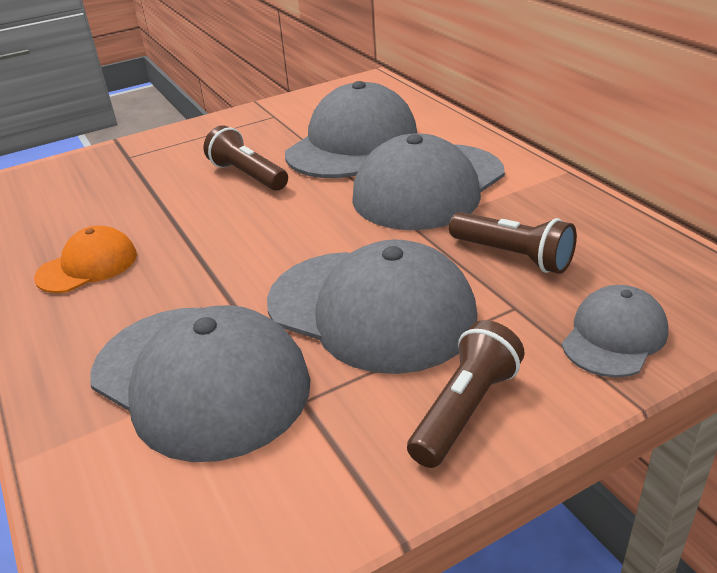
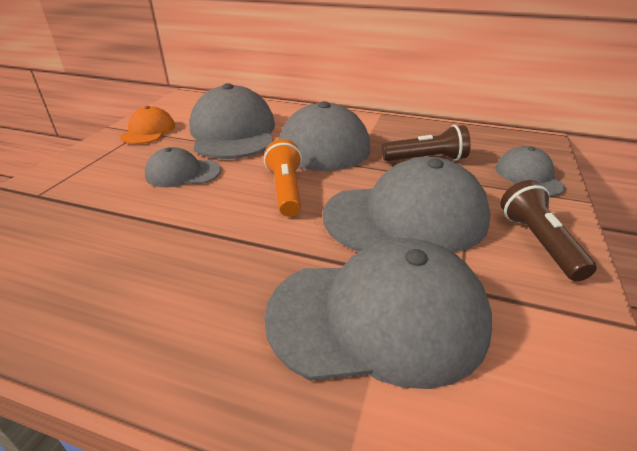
camera: 45 degrees left, 0 degrees up
(87, 266) = (133, 291): orange cap -> orange cap (148, 131)
(247, 175) = (183, 173): brown flashlight -> grey cap
(304, 229) = (285, 190): none -> orange flashlight

